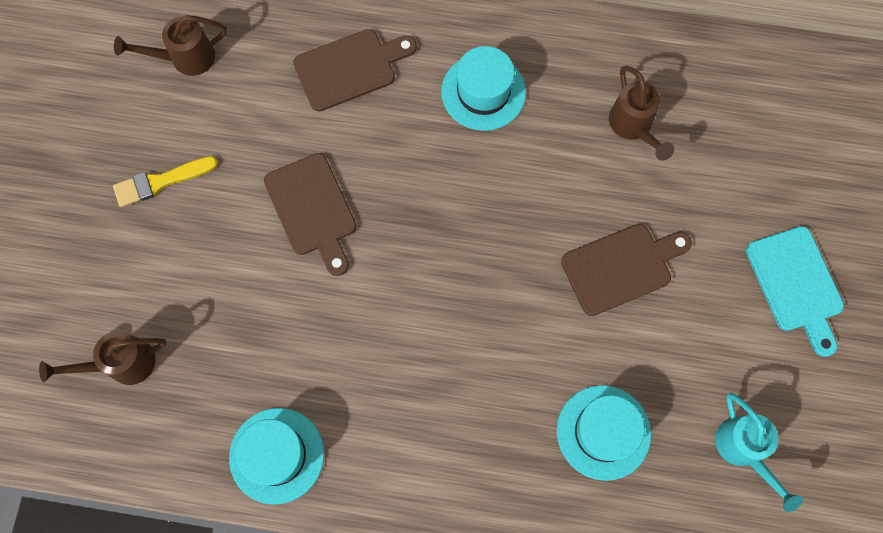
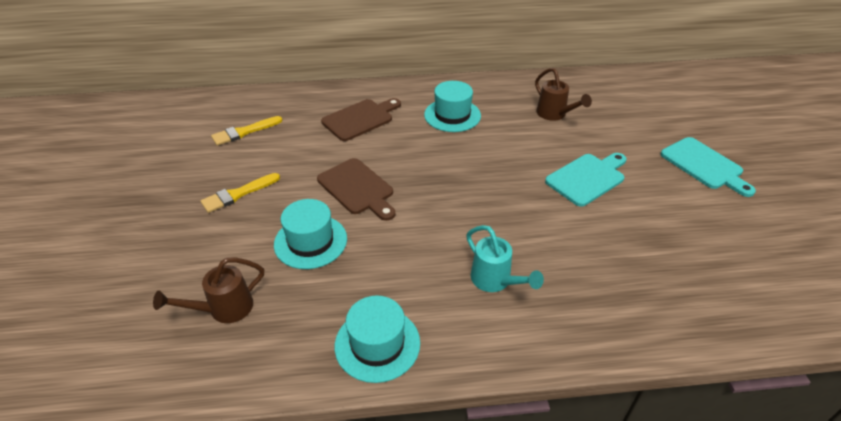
camera: 15 degrees left, 30 degrees down
(185, 58) = (244, 132): brown watering can -> yellow brush
(603, 432) = (632, 269): turquoise hat -> turquoise hat (310, 241)
(621, 267) = (587, 178): brown cutting board -> turquoise cutting board
(743, 450) = (738, 258): turquoise watering can -> turquoise watering can (495, 281)

